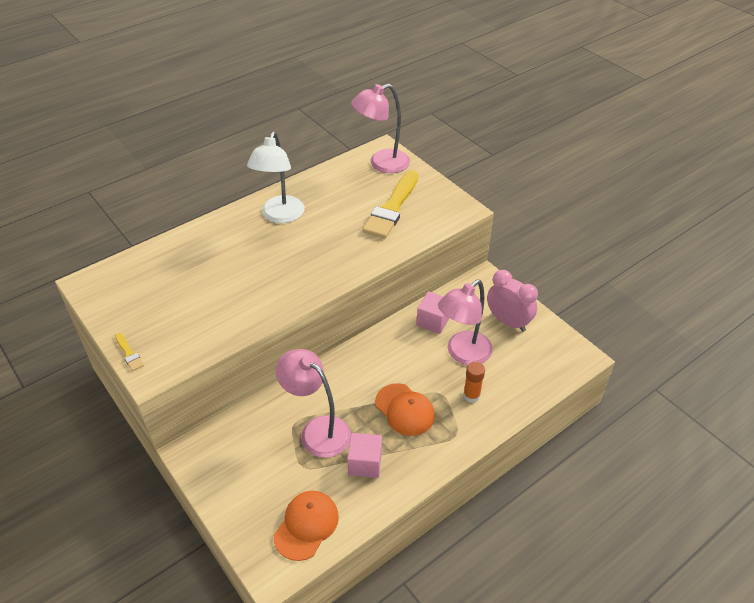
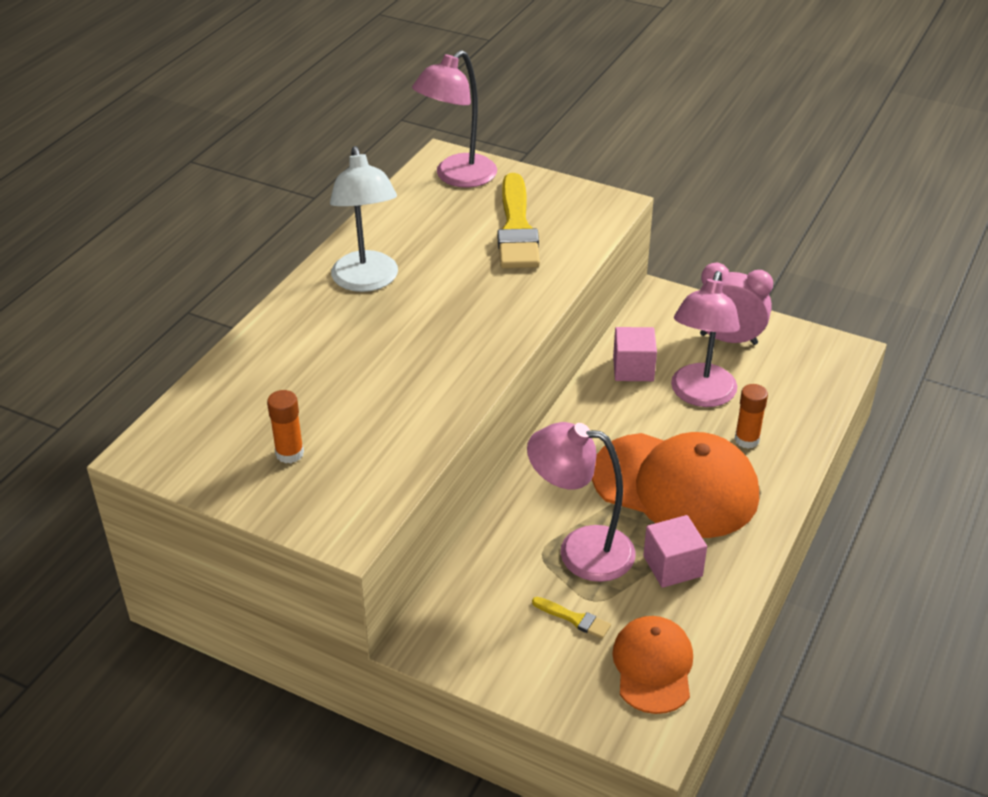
camera: 25 degrees left, 5 degrees down
(129, 354) = (293, 520): yellow brush -> yellow brush (574, 619)
(158, 311) = (289, 453): none -> orange glue stick
(404, 409) = (675, 485): orange cap -> orange cap, size x1.73

